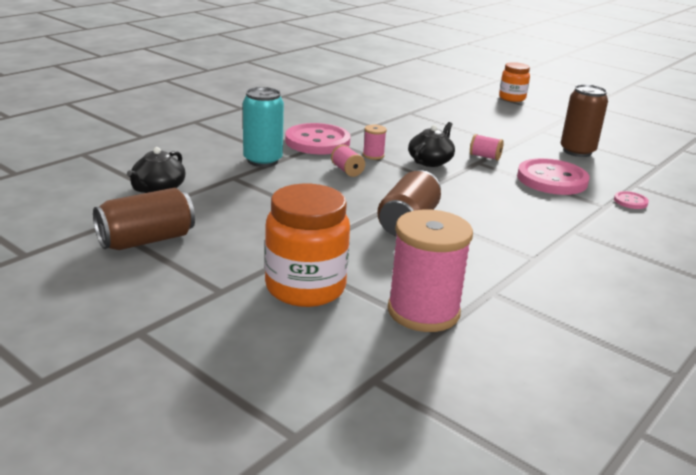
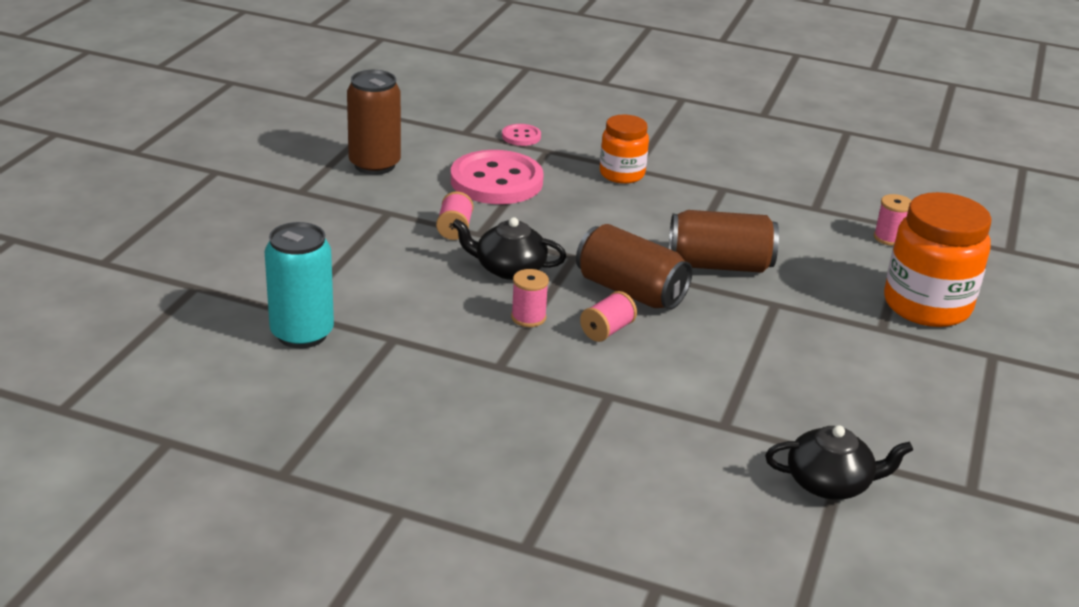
camera: 110 degrees left, 5 degrees up
(146, 240) = (964, 440): brown can -> brown can (630, 291)
(262, 160) = (639, 413): turquoise can -> turquoise can (302, 334)
(317, 142) = (514, 378): pink button -> none
(423, 311) = (889, 238): pink spool -> pink spool, size x0.44
(512, 98) = (138, 219): orange jar -> orange jar (622, 174)

